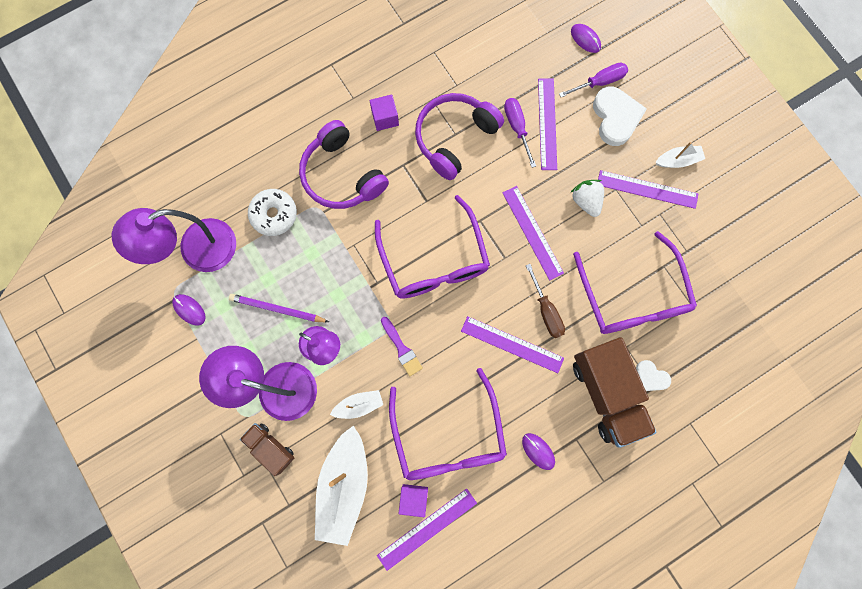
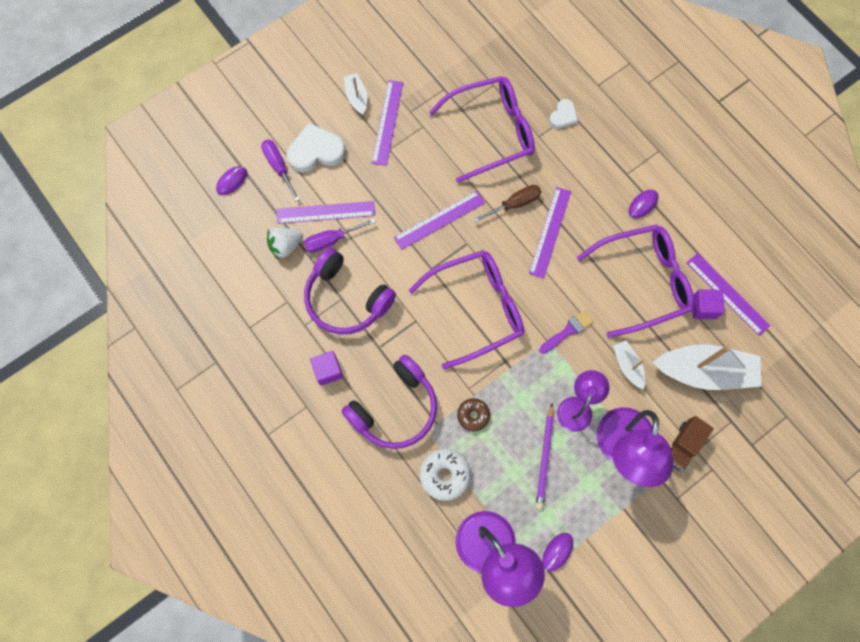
camera: 95 degrees left, 5 degrees down
(326, 246) = (473, 415): none -> brown donut
(586, 201) = (403, 174): white strawberry -> white strawberry (286, 246)
(607, 393) = (583, 150): brown truck -> none

